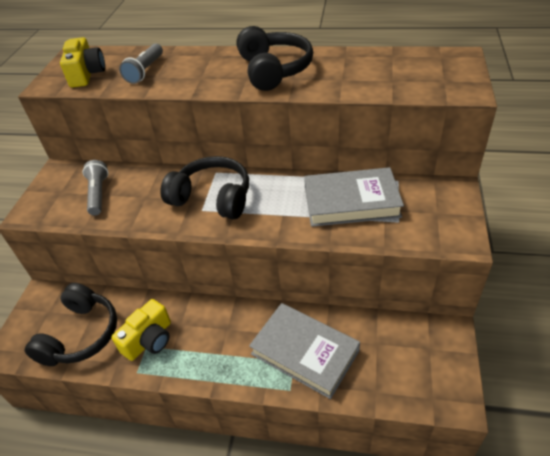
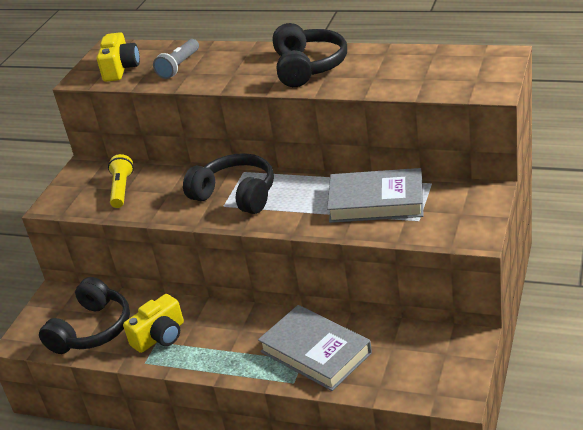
camera: 10 degrees right, 10 degrees down
(98, 194) = (122, 189): grey flashlight -> yellow flashlight

